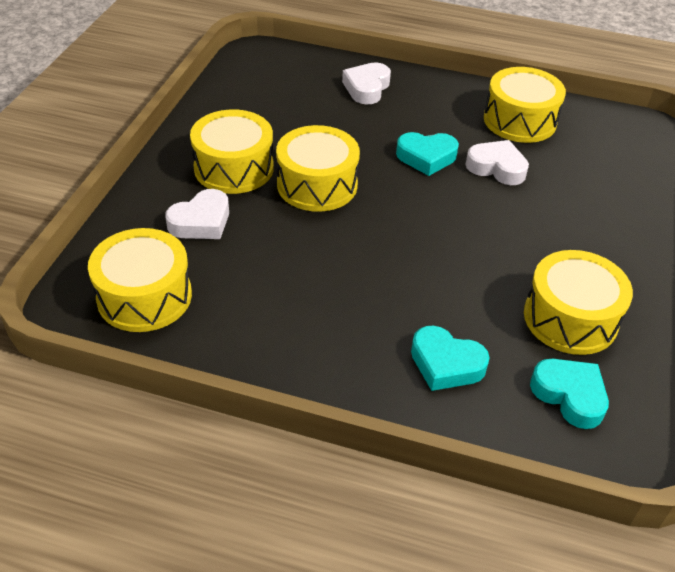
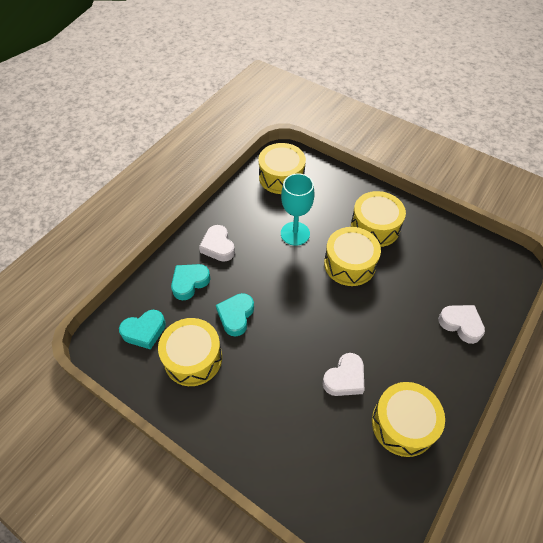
camera: 110 degrees right, 10 degrees up
(201, 222) = (329, 205): white heart -> white heart (218, 246)
(280, 252) = (295, 233): none -> turquoise goblet
(426, 157) = (366, 335): turquoise heart -> turquoise heart (236, 316)

